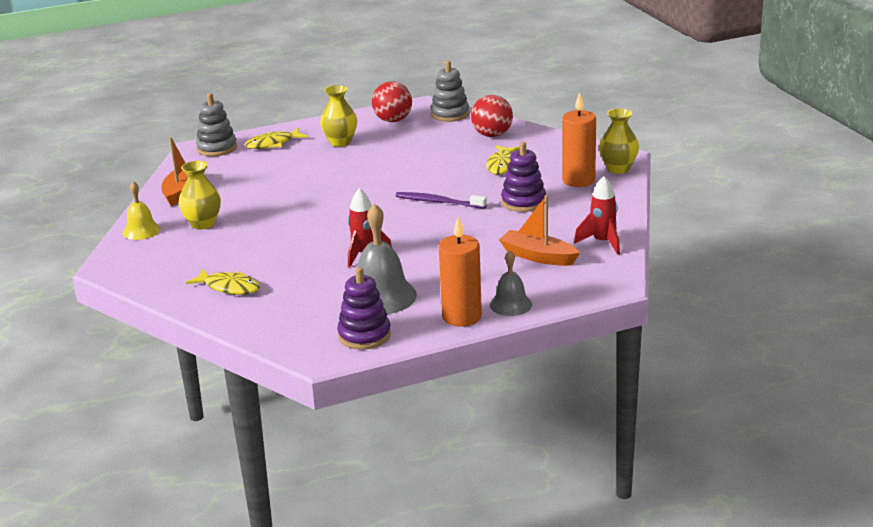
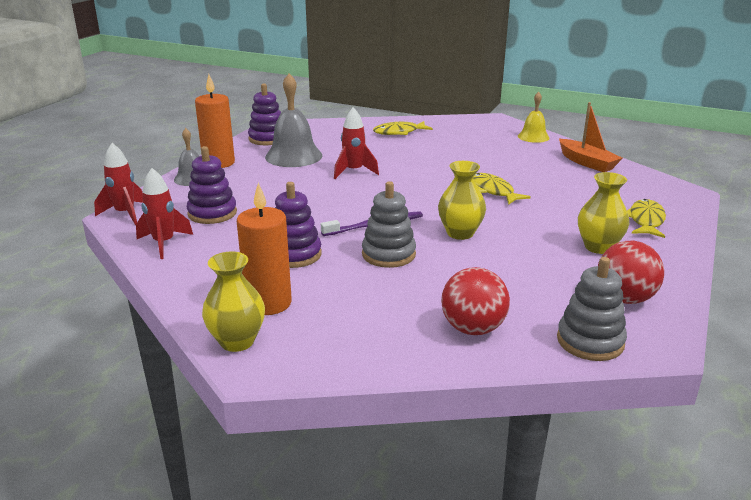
camera: 135 degrees right, 0 degrees up
(203, 224) = (509, 151): yellow vase -> yellow vase (460, 233)
(217, 148) = (672, 198): grey stacking toy -> grey stacking toy (388, 254)
(502, 165) = (384, 288): yellow fish -> yellow fish (493, 191)
(538, 256) = (212, 213): orange boat -> purple stacking toy
(608, 283) = (125, 214): none -> red rocket

